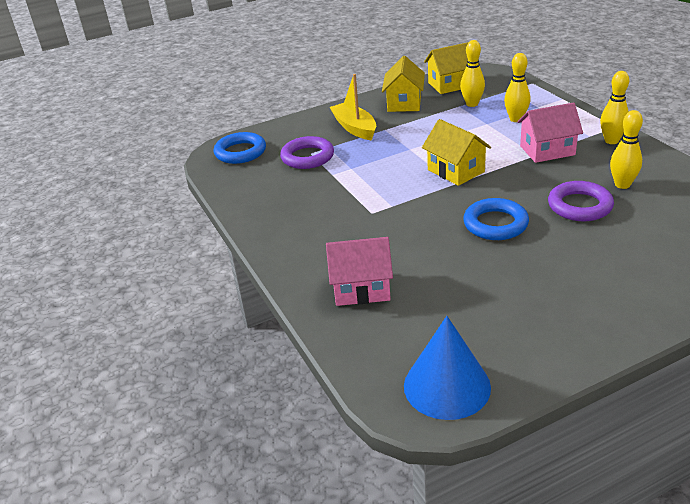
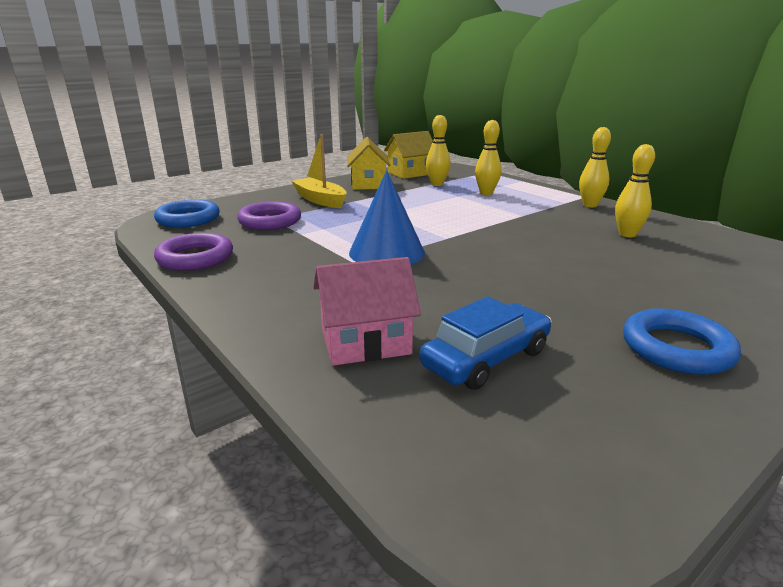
camera: 15 degrees left, 10 degrees down
(439, 307) = (486, 359): none -> blue car
(447, 386) = (554, 475): blue cone -> blue cone (386, 252)
(456, 171) = (443, 228): yellow house -> none
(495, 224) = (512, 269): blue ring -> blue ring (676, 348)
(547, 150) = (531, 212): pink house -> none
(580, 206) = (596, 251): purple ring -> purple ring (195, 258)

